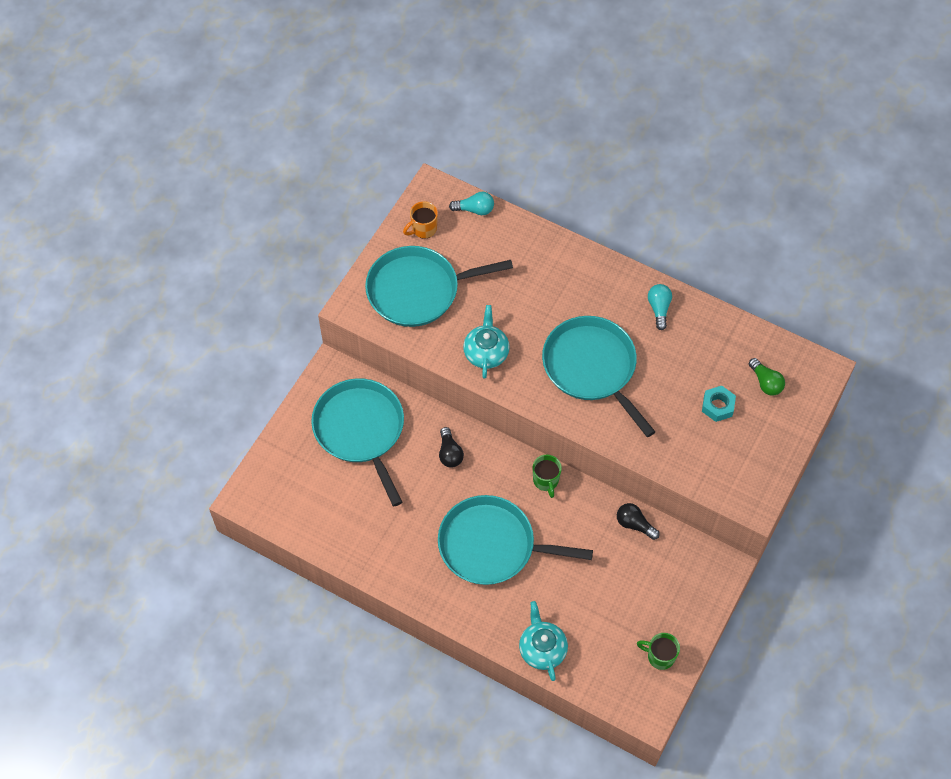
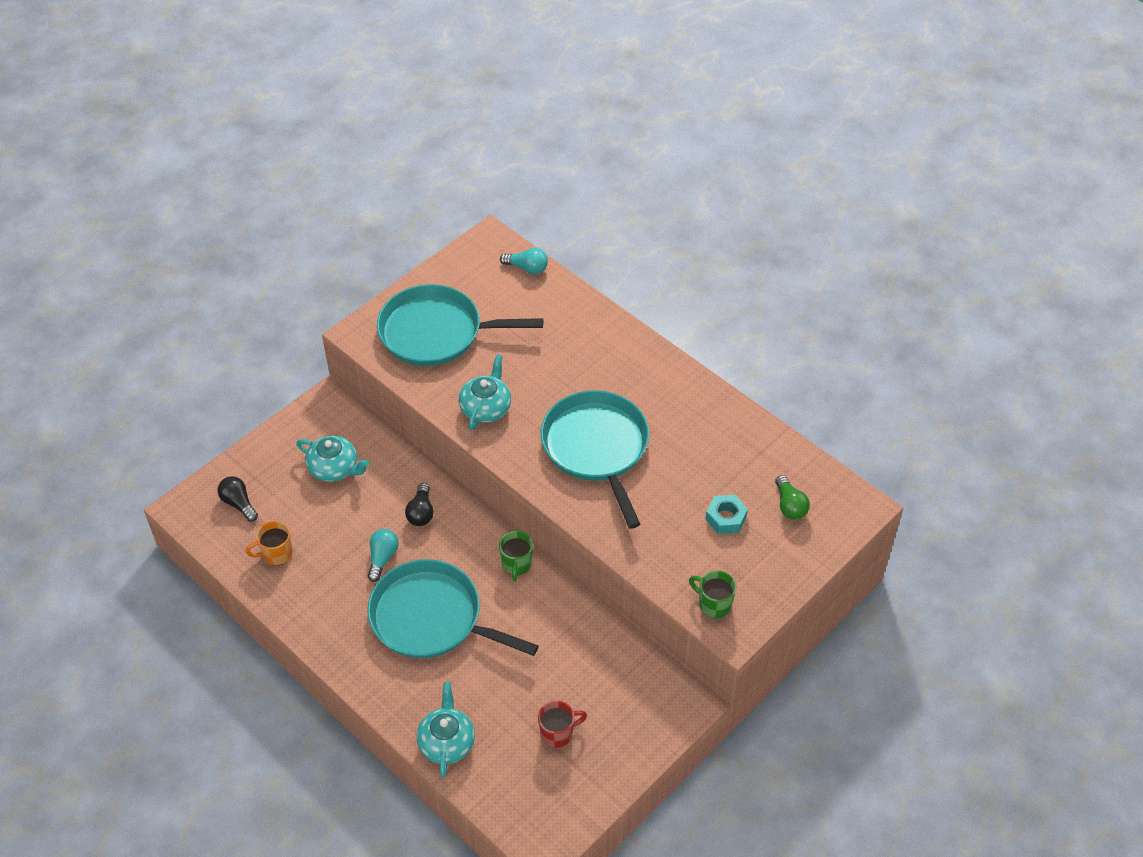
camera: 15 degrees right, 10 degrees down
(361, 430) = (334, 468): turquoise pan -> turquoise teapot
(423, 229) = (465, 275): orange mug -> orange mug (276, 554)
(629, 618) = (558, 733): none -> red mug
(634, 524) = (600, 633): black light bulb -> black light bulb (239, 503)
(659, 309) = (693, 405): turquoise light bulb -> turquoise light bulb (382, 558)
(660, 656) = (579, 784): green mug -> green mug (713, 604)

